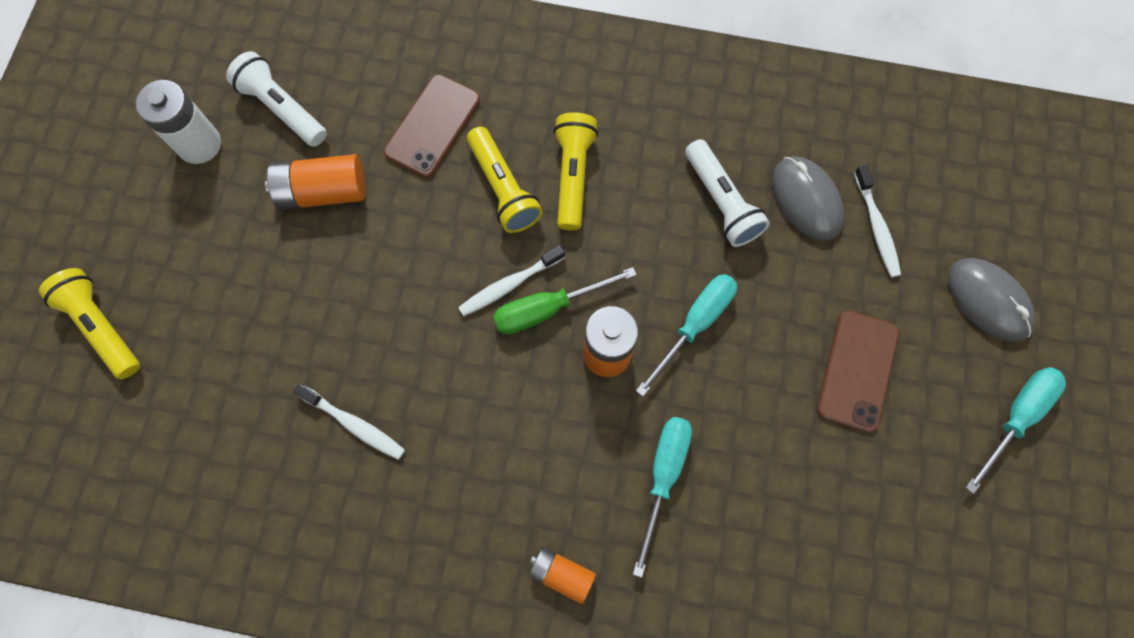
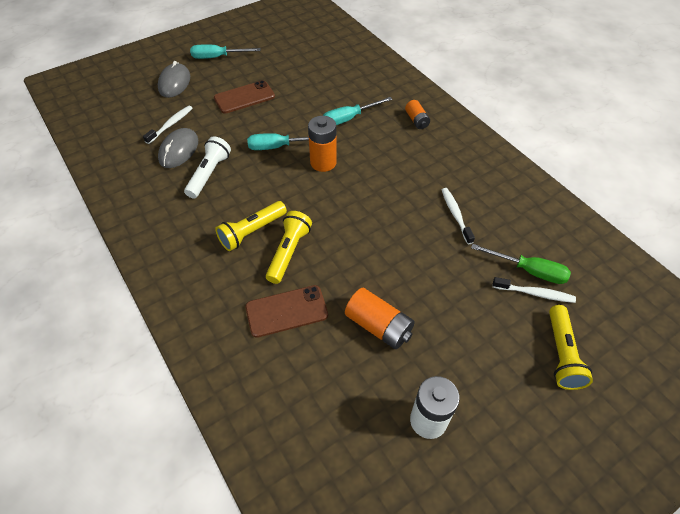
camera: 135 degrees left, 20 degrees down
(282, 109) = (357, 398): white flashlight -> none
(509, 285) = (333, 213): white toothbrush -> white toothbrush (535, 293)
(548, 308) = (327, 193): green screwdriver -> green screwdriver (529, 271)

